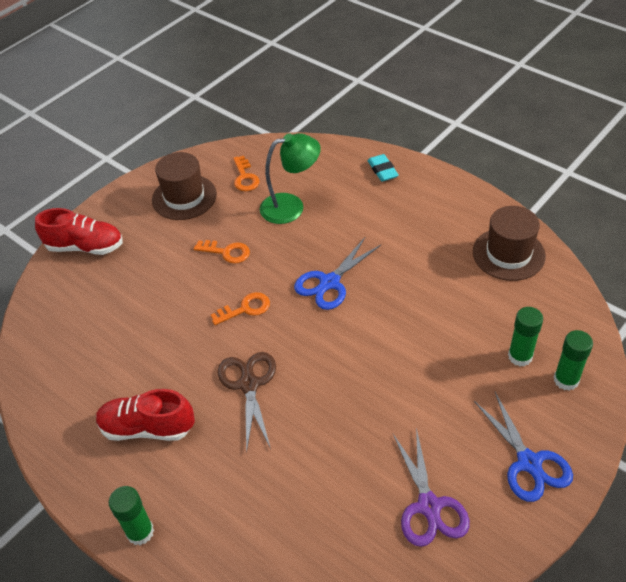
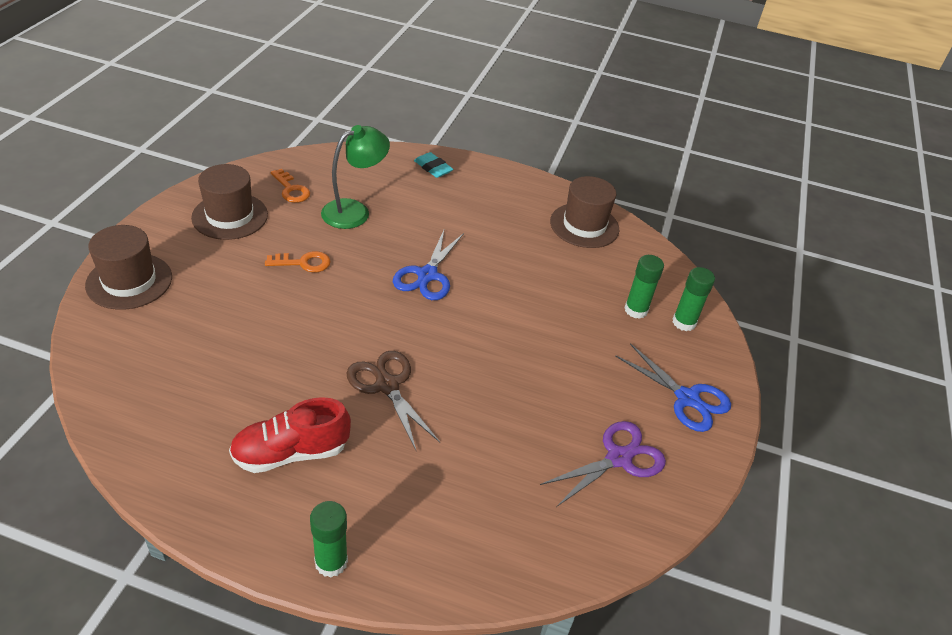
camera: 30 degrees left, 5 degrees down
(85, 247) = (129, 281): red shoe -> brown hat
(245, 308) = (349, 313): orange key -> none
(429, 506) = (619, 458): purple scissors -> purple scissors turned 90 degrees counterclockwise

